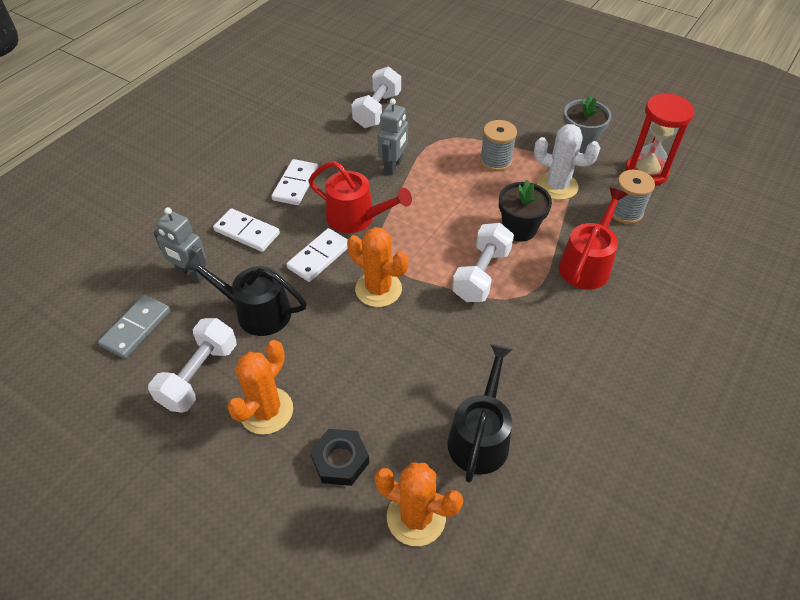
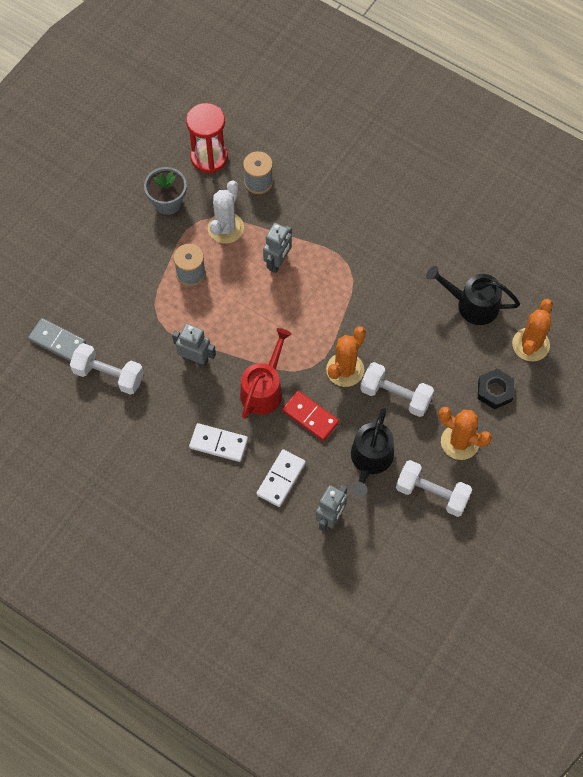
camera: 90 degrees left, 15 degrees up
(136, 328) = (389, 550): grey domino -> grey domino (57, 341)
(319, 257) = (310, 416): white domino -> red domino
(481, 274) = (328, 294): white dumbbell -> white dumbbell (395, 396)
(519, 229) = (278, 262): black flower pot -> grey robot
(586, 264) = (317, 219): red watering can -> none

